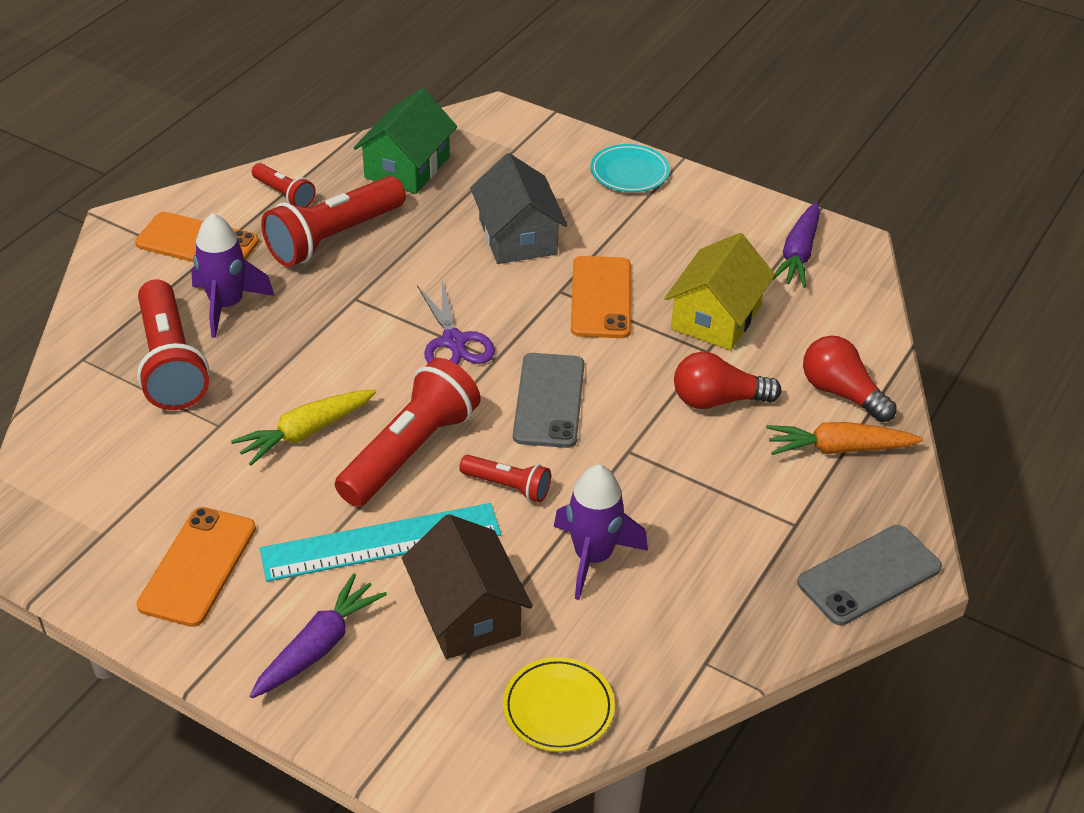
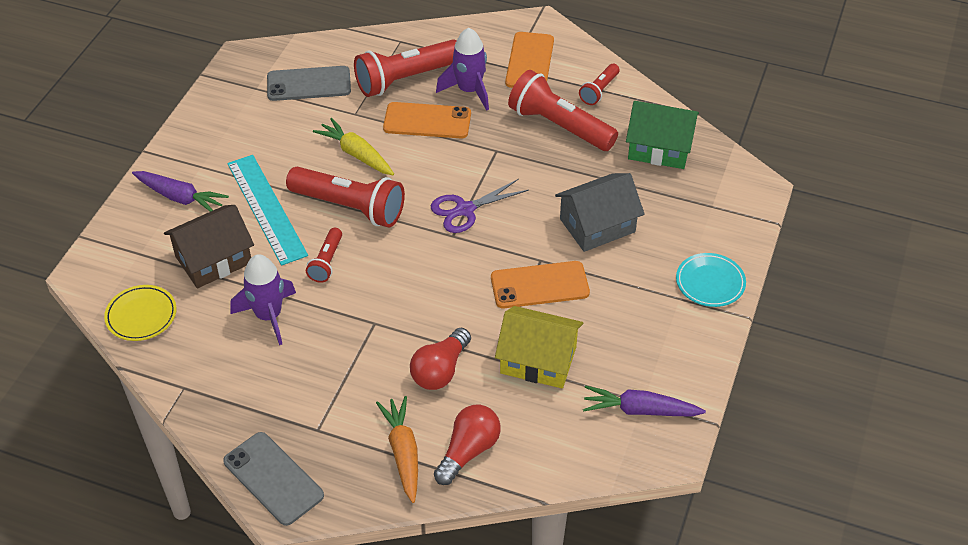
camera: 80 degrees right, 5 degrees up
(197, 566) = (235, 133): orange phone -> orange phone (427, 121)
(549, 400) = (416, 271): grey phone -> grey phone (309, 84)
(718, 400) = (440, 370): red light bulb -> red light bulb turned 135 degrees counterclockwise

